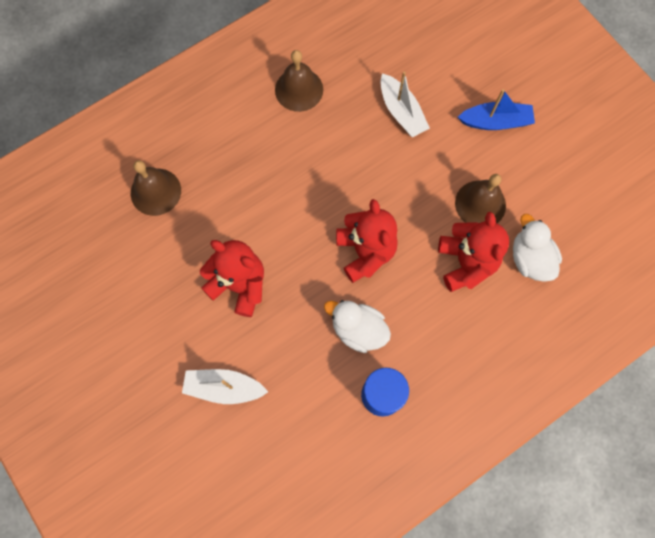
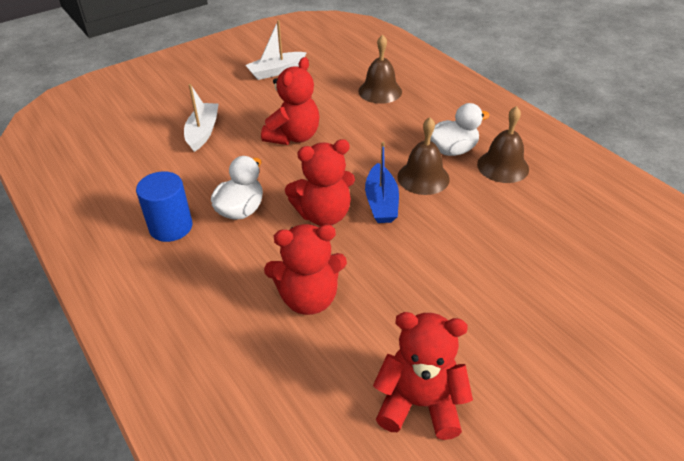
camera: 90 degrees right, 30 degrees down
(401, 112) = (497, 243): white boat -> white boat (276, 71)
(480, 204) = (386, 314): brown bell -> brown bell (423, 177)
(495, 122) = (507, 335): blue boat -> blue boat (381, 202)
(530, 259) = (311, 365): white duck -> white duck (452, 150)
(556, 186) = (419, 403): none -> red teddy bear

